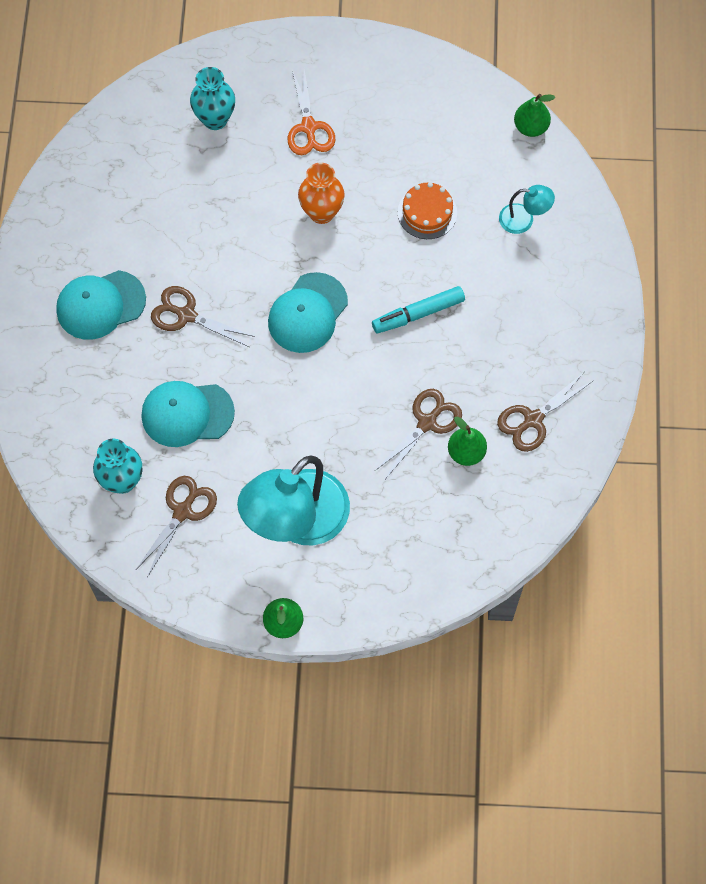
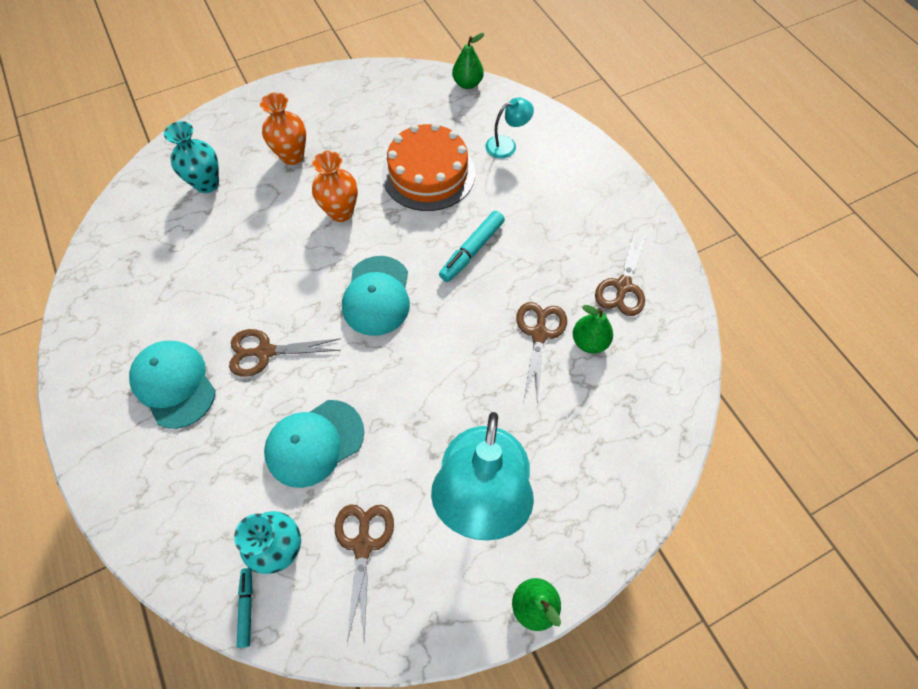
camera: 30 degrees left, 5 degrees down
(77, 508) = (247, 607): none -> turquoise marker
(100, 305) = (174, 384): turquoise cap -> turquoise cap turned 105 degrees clockwise
(309, 127) = (292, 156): orange scissors -> orange vase
(427, 212) = (428, 173): orange cake -> orange cake, size x1.72

